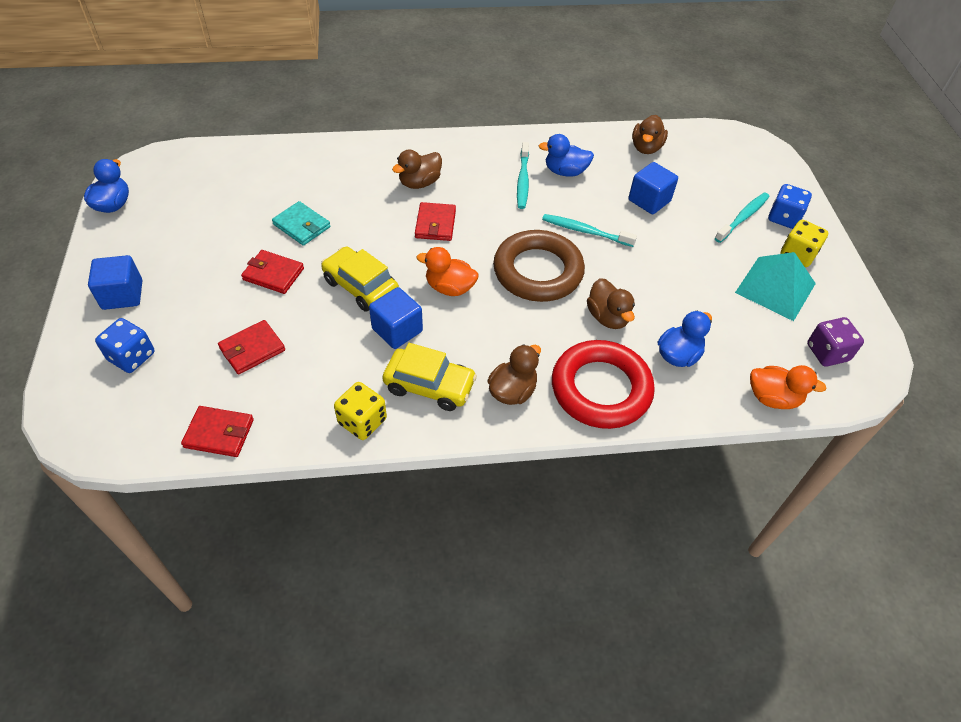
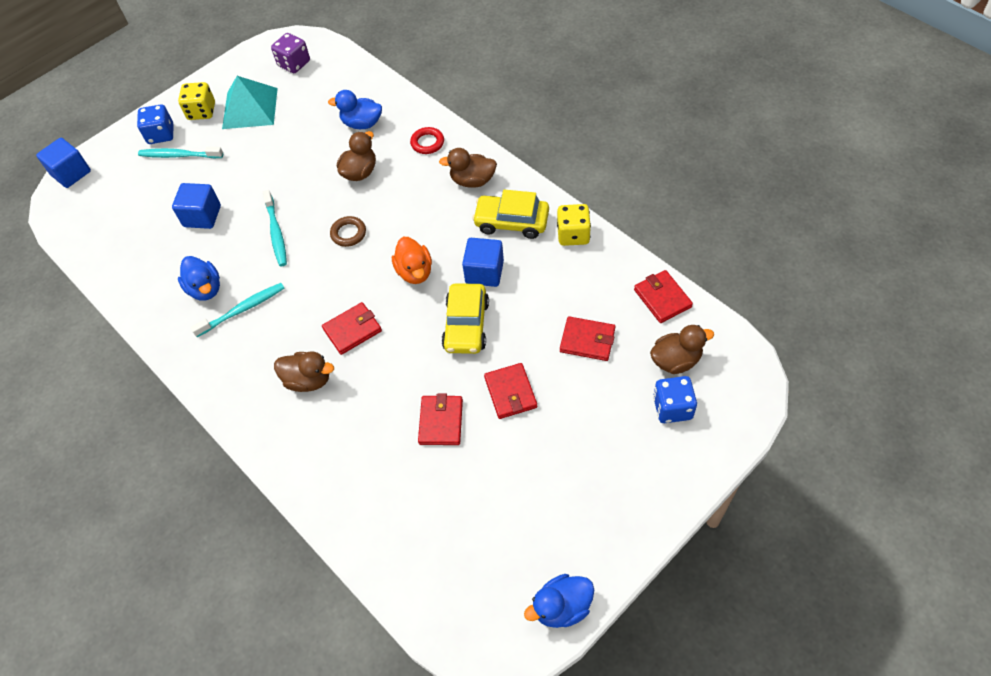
camera: 120 degrees left, 5 degrees up
(122, 295) = (636, 477): blue cube -> blue cube (71, 173)
(301, 226) = (441, 422): turquoise wallet -> red wallet
(429, 386) = (511, 222): yellow car -> yellow car turned 60 degrees counterclockwise
(538, 271) = (348, 233): brown ring -> brown ring, size x0.43
(601, 389) = (427, 143): red ring -> red ring, size x0.43
(646, 148) = (124, 255): brown duck -> brown duck (676, 360)
(772, 398) = (358, 71): orange duck -> none

